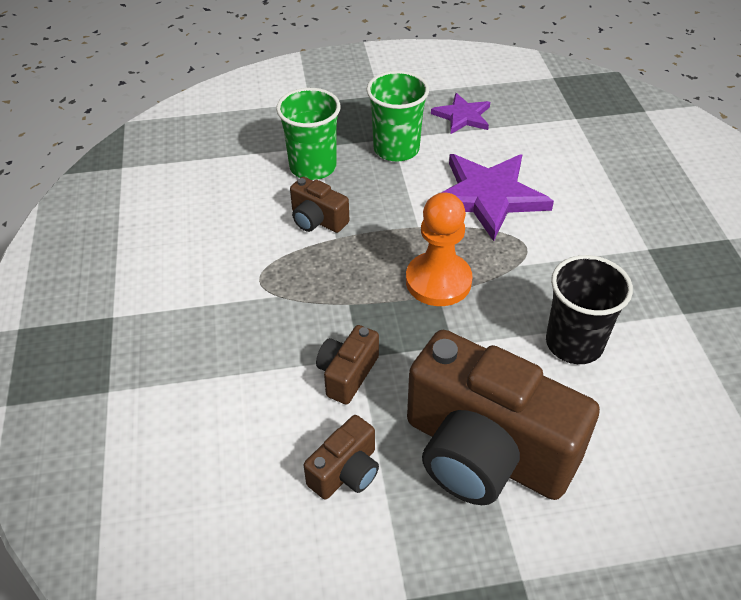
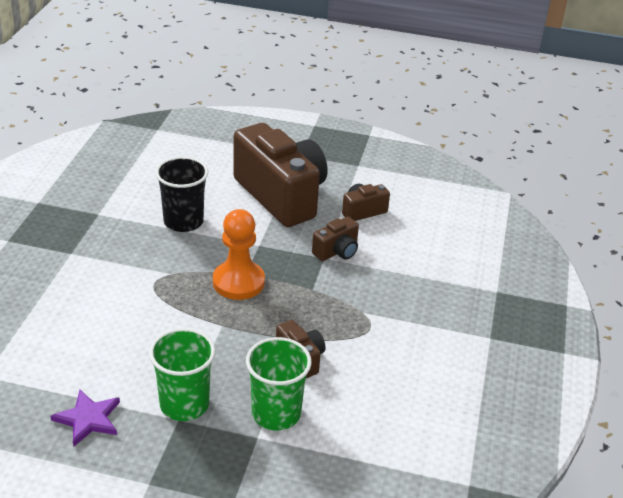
camera: 160 degrees left, 10 degrees down
(488, 196) = (144, 329): purple star -> none

